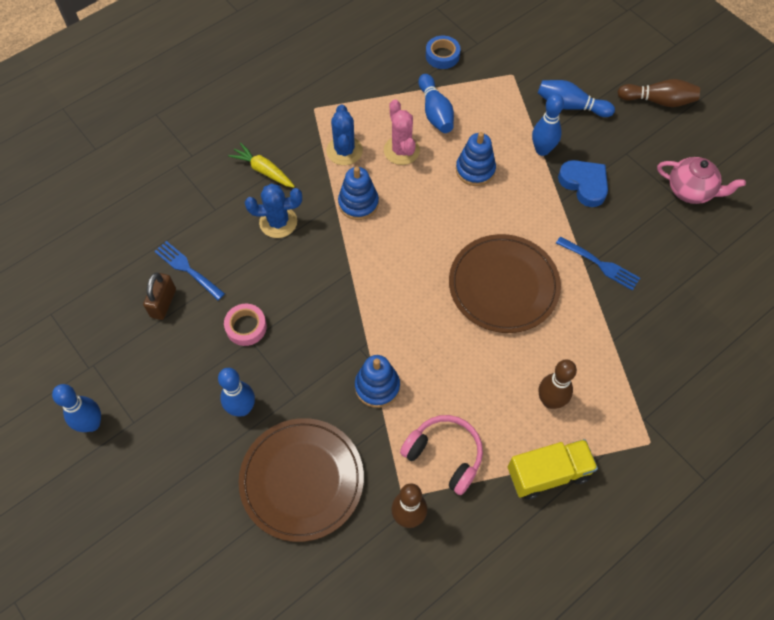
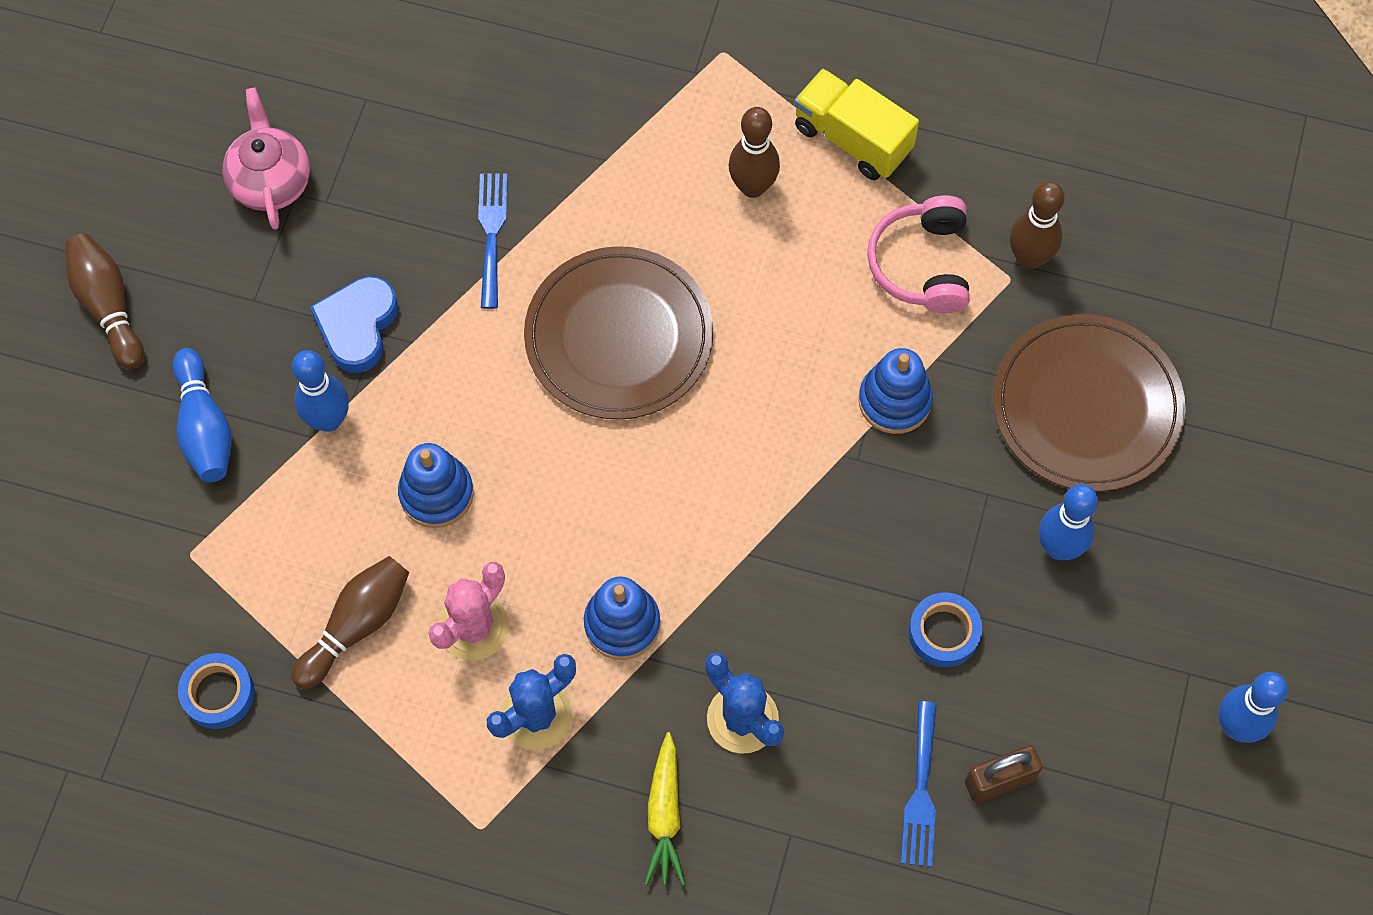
camera: 125 degrees left, 5 degrees up
(246, 327) = (944, 633): pink tape -> blue tape
(435, 112) = (356, 625): blue bowling pin -> brown bowling pin

